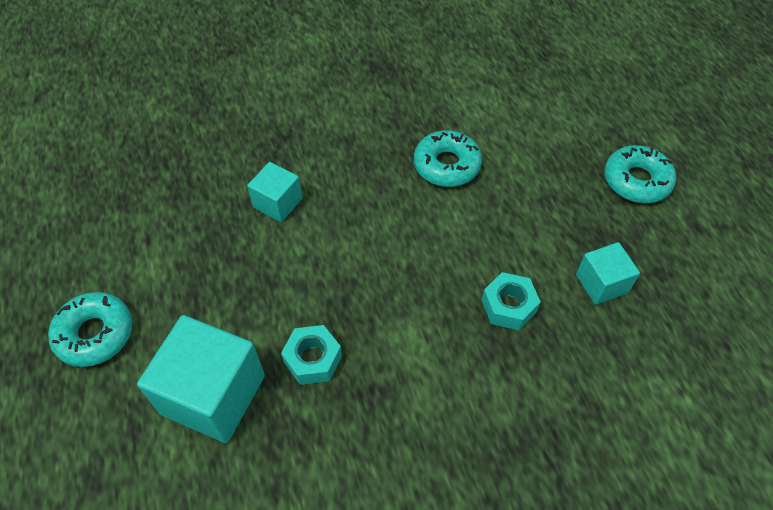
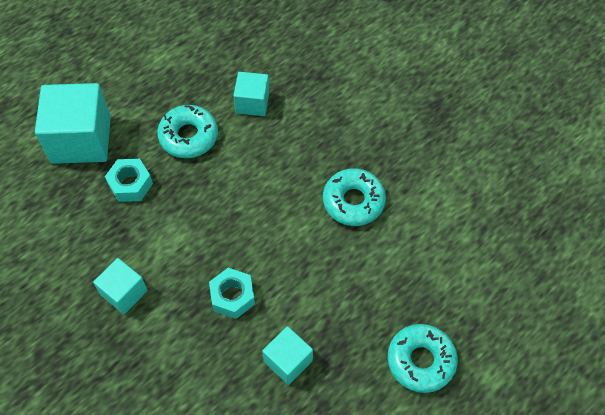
camera: 65 degrees right, 5 degrees up
(95, 334) = (97, 54): turquoise donut -> turquoise donut (188, 136)
(457, 415) = (124, 292): none -> turquoise cube

